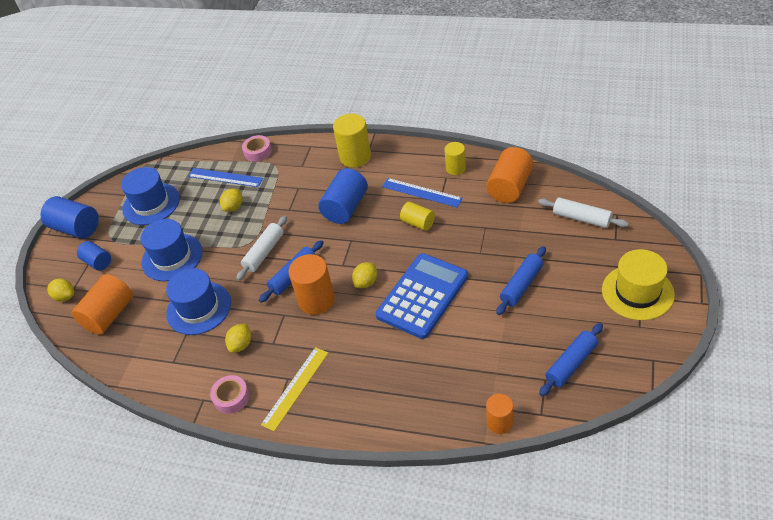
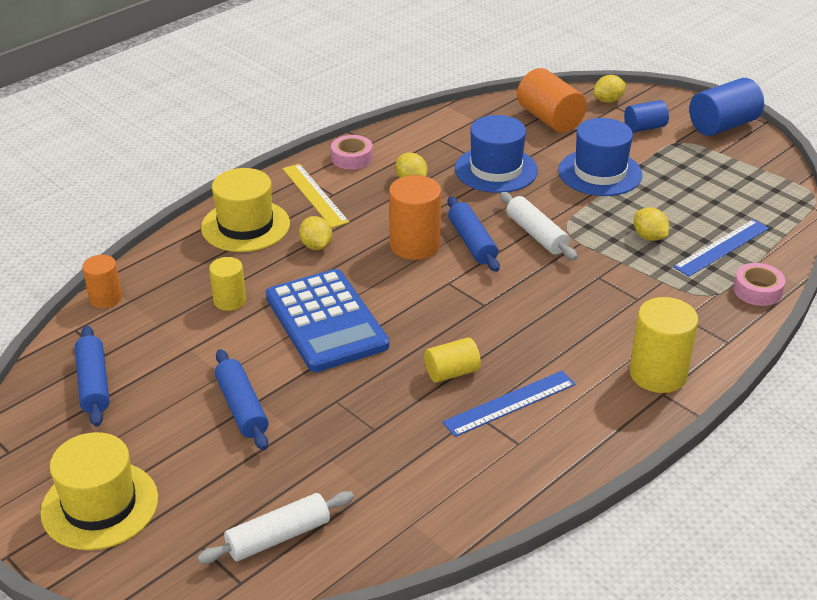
camera: 115 degrees right, 10 degrees down
(151, 204) = (719, 181): blue hat -> none
(345, 207) = (552, 323): blue cylinder -> none
(361, 402) = (245, 226): none -> yellow hat
(366, 282) = (399, 289): yellow lemon -> yellow lemon (316, 246)
(455, 168) = (527, 463): yellow cylinder -> yellow cylinder (229, 301)
(510, 187) = (425, 498): orange cylinder -> none

